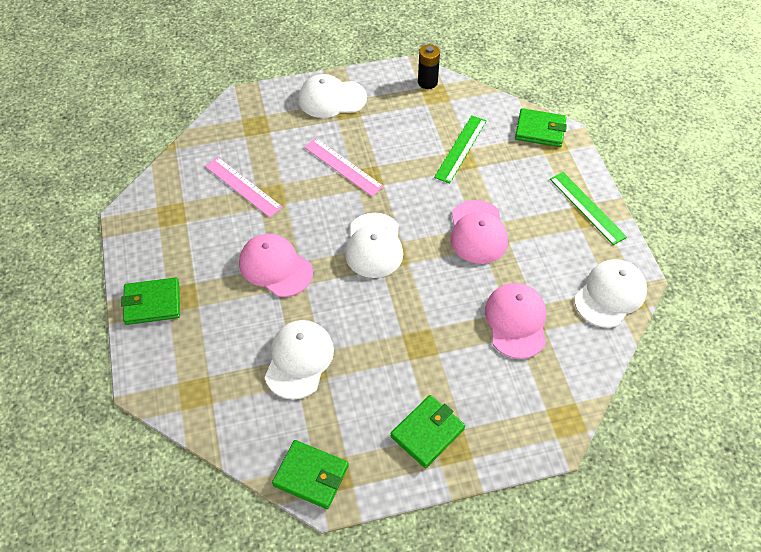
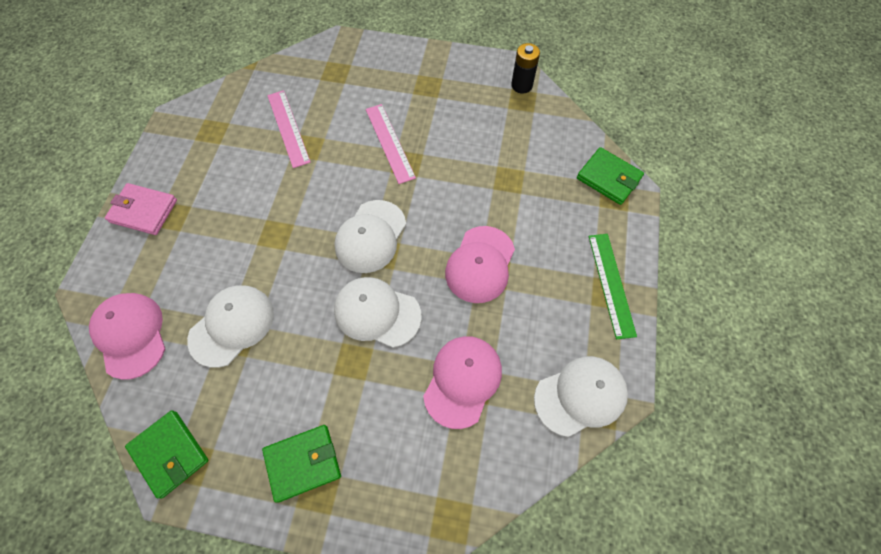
camera: 25 degrees right, 10 degrees up
(152, 303) = (143, 211): green wallet -> pink wallet
(275, 267) = (268, 220): pink cap -> pink cap (130, 335)
(332, 99) = (420, 70): white cap -> white cap (377, 313)
(460, 148) = (514, 167): green ruler -> none

